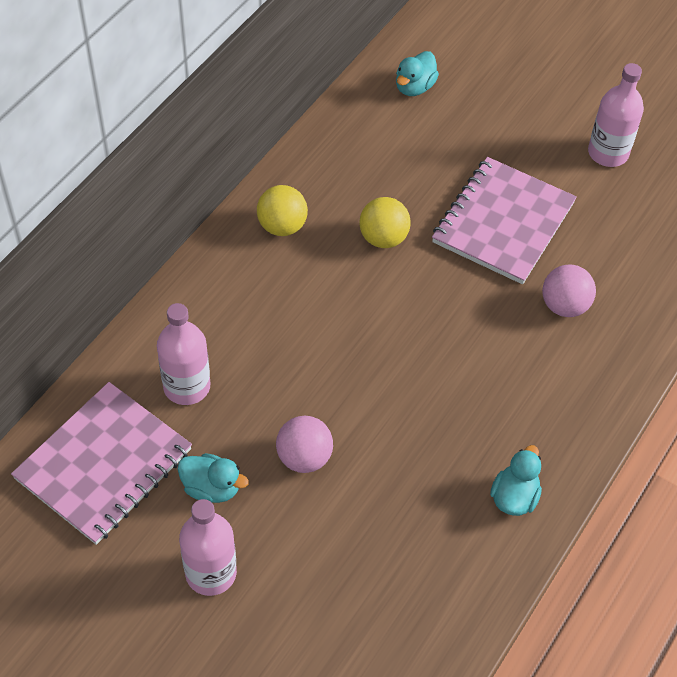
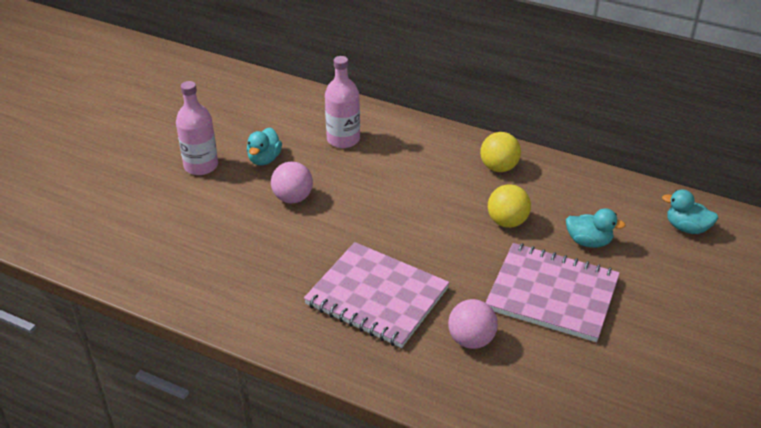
camera: 85 degrees right, 15 degrees down
(104, 464) = (278, 114): pink notebook -> pink notebook (376, 297)
(514, 497) = (269, 313): turquoise duck -> turquoise duck (588, 241)
(608, 153) = (675, 369): pink bottle -> none

